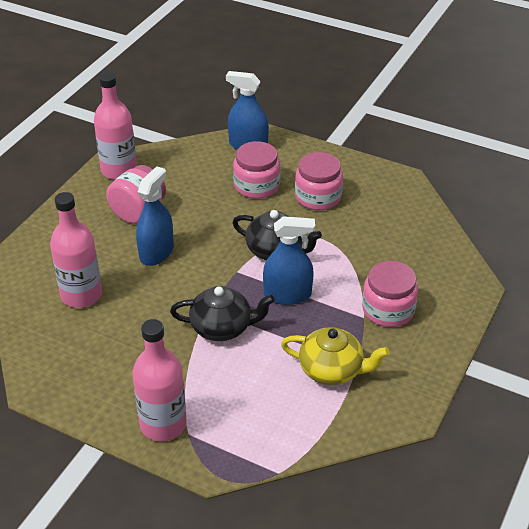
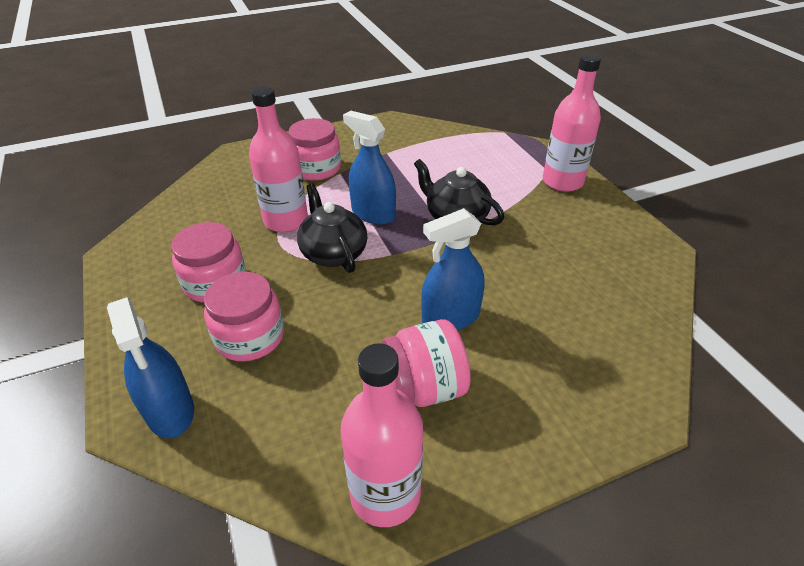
camera: 140 degrees left, 0 degrees up
(81, 295) = (572, 314): pink bottle -> pink bottle (286, 220)
(332, 370) = (407, 157): yellow teapot -> none

